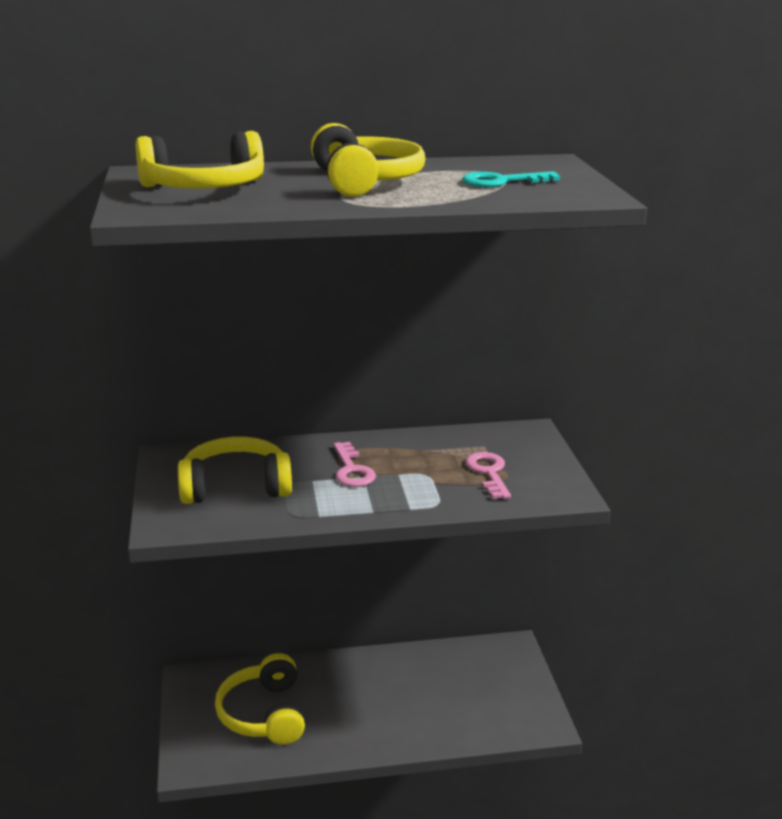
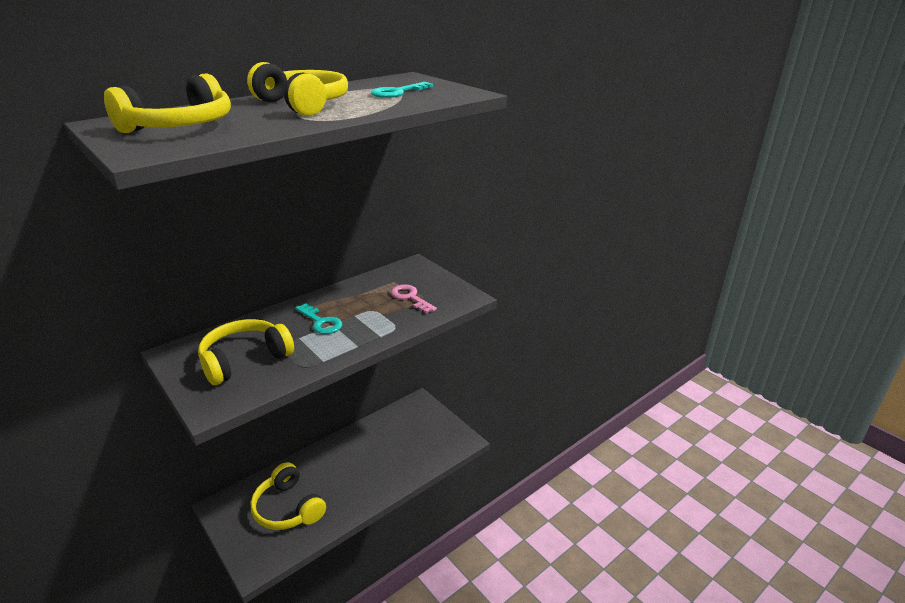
camera: 30 degrees left, 5 degrees up
(352, 470) = (321, 322): pink key -> turquoise key

